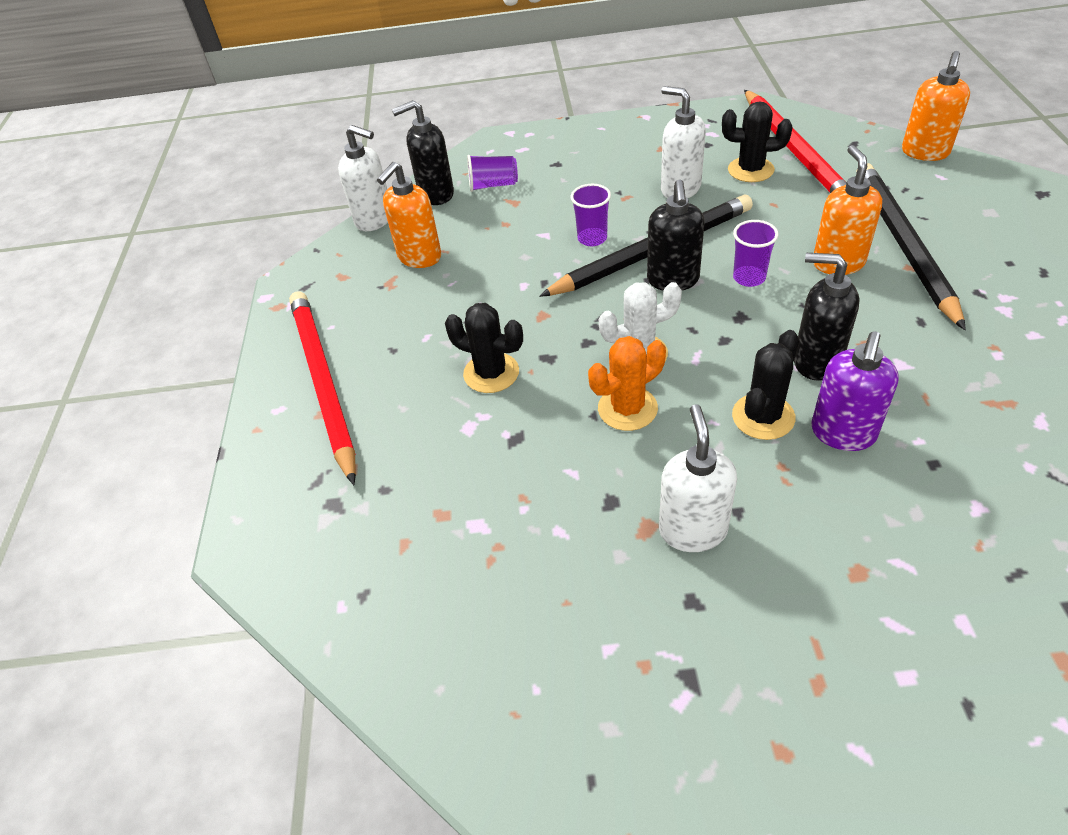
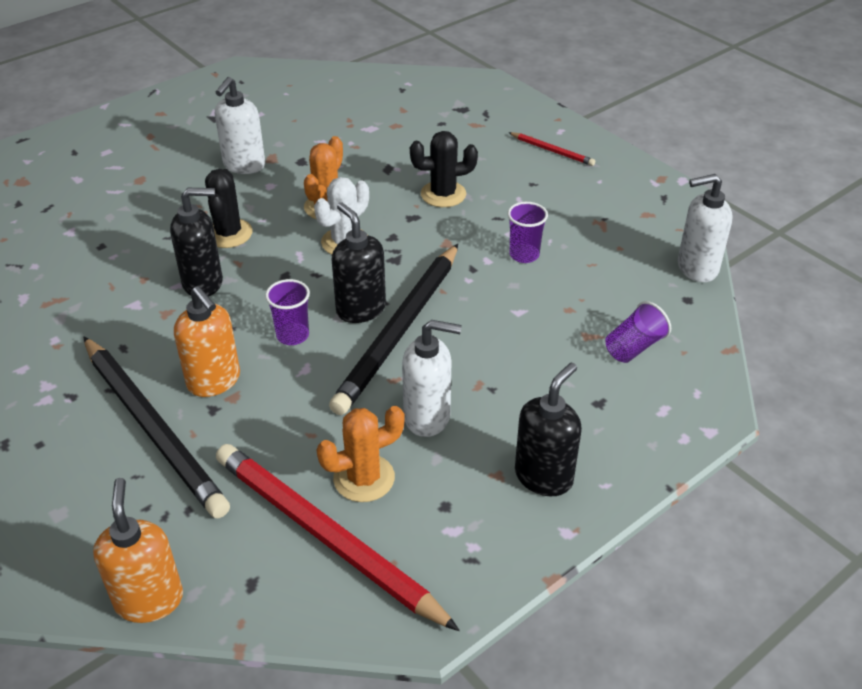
camera: 140 degrees right, 5 degrees down
(323, 383) = (552, 151): red pencil -> red pencil, size x0.45
(419, 257) = (605, 250): orange soap dispenser -> none
(436, 194) = (677, 314): black soap dispenser -> black soap dispenser (544, 476)
(592, 238) = (469, 323): purple cup -> purple cup (524, 255)
(692, 530) = (244, 165): white soap dispenser -> white soap dispenser turned 60 degrees clockwise
(750, 170) = (364, 478): black cactus -> orange cactus
(842, 433) = (168, 242): purple soap dispenser -> none

